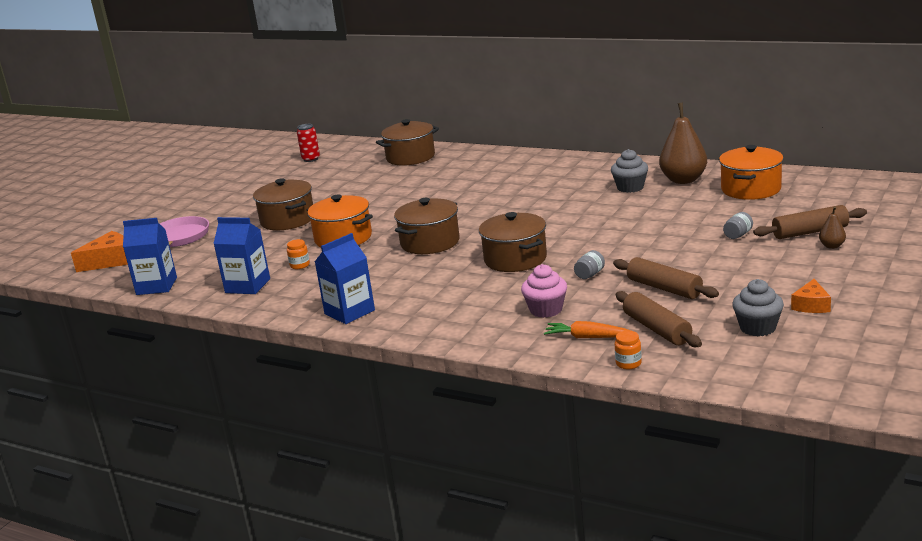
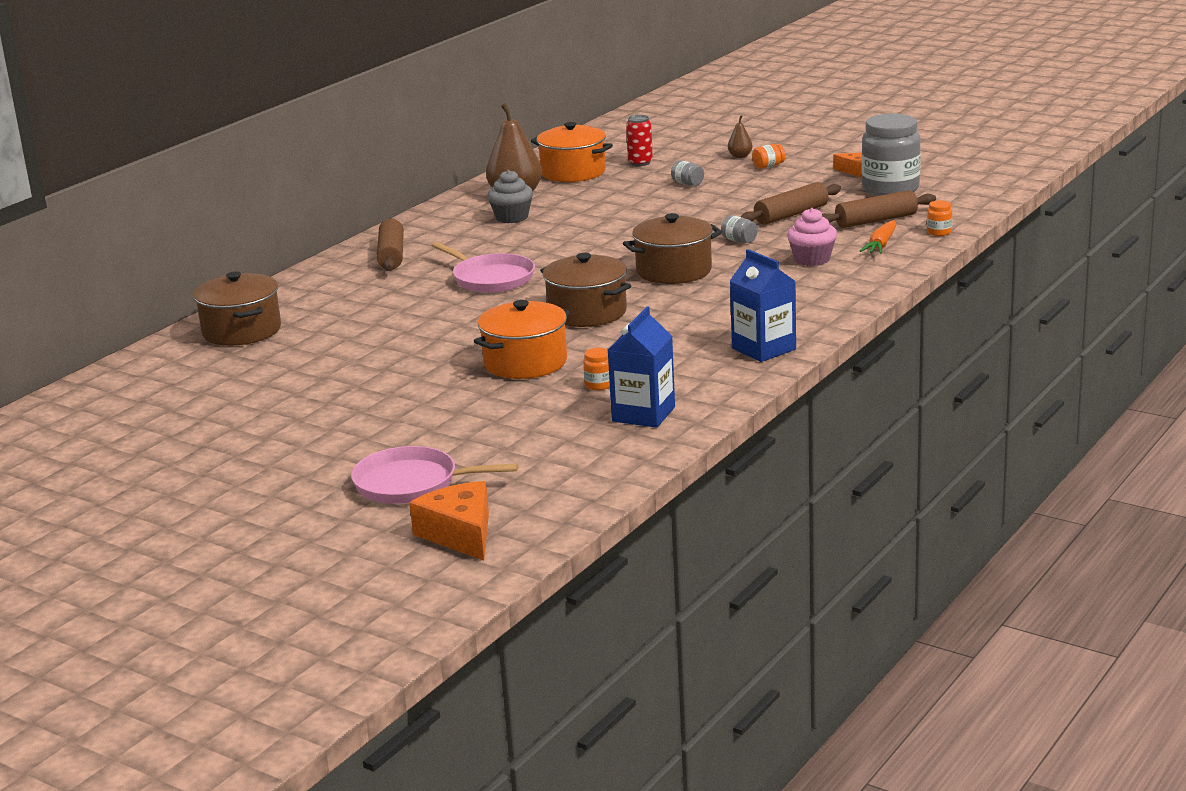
camera: 85 degrees left, 0 degrees up
(156, 286) = (597, 481): blue carton -> none
(287, 220) = (416, 404): brown pot -> none
(311, 159) = (146, 403): red can -> red can (640, 163)
(498, 203) = (490, 278): none -> pink pan
(757, 328) = (890, 189): grey cupcake -> grey jar
(806, 262) = (768, 166): none -> orange jar
(810, 232) = (702, 160): brown rolling pin -> brown rolling pin (391, 255)

